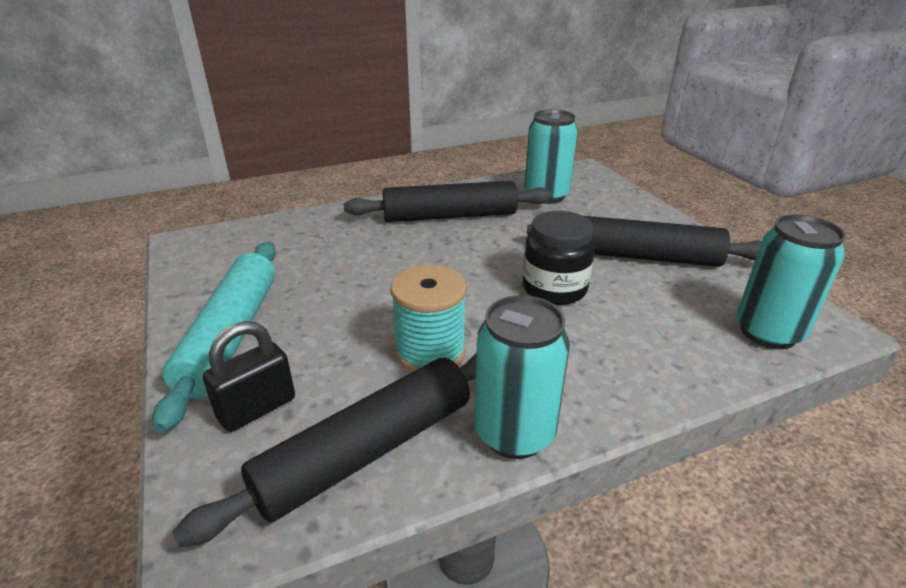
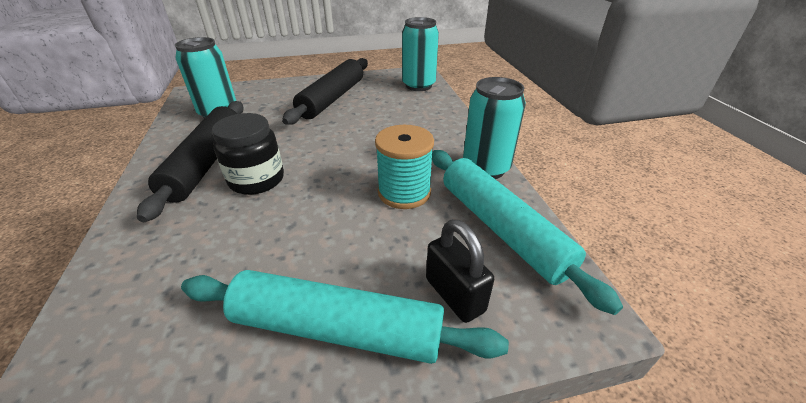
camera: 80 degrees left, 5 degrees up
(367, 450) = (501, 228): black rolling pin -> turquoise rolling pin
(554, 289) = (351, 133): black jar -> black jar (257, 180)

